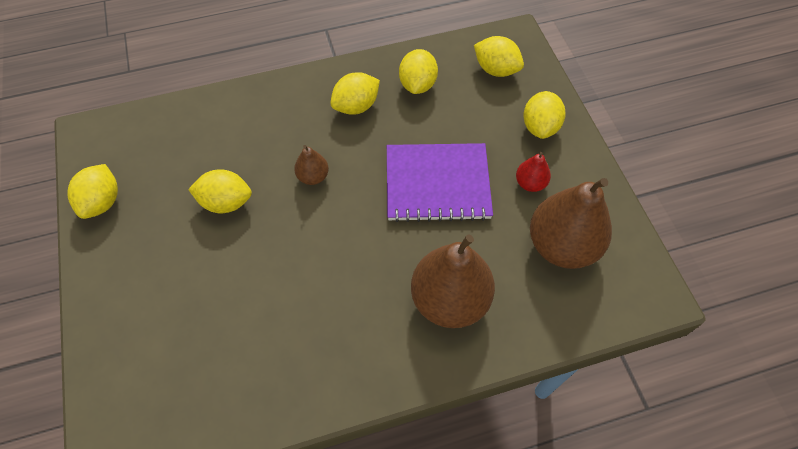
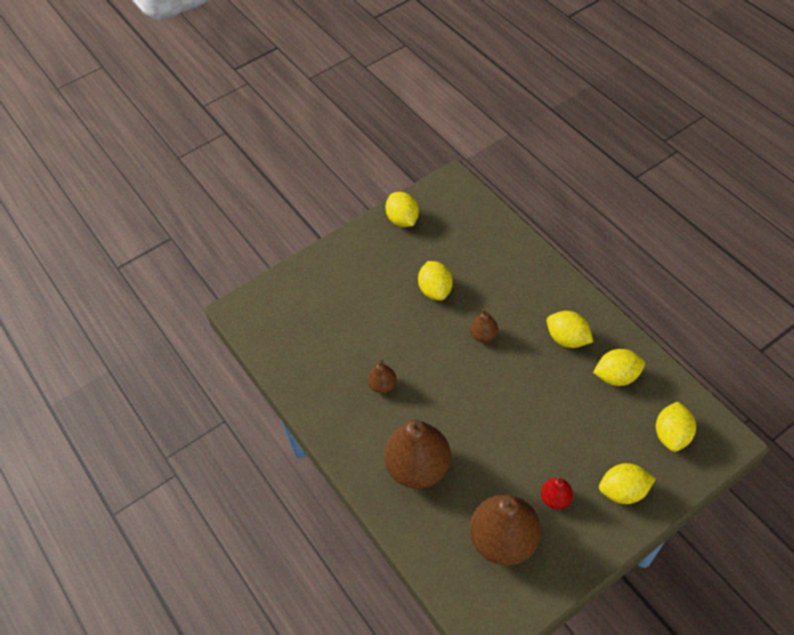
camera: 75 degrees right, 5 degrees down
(102, 202) = (402, 219): yellow lemon -> yellow lemon turned 75 degrees clockwise
(326, 303) = (382, 385): none -> brown pear
(437, 184) = (519, 425): purple notebook -> none

